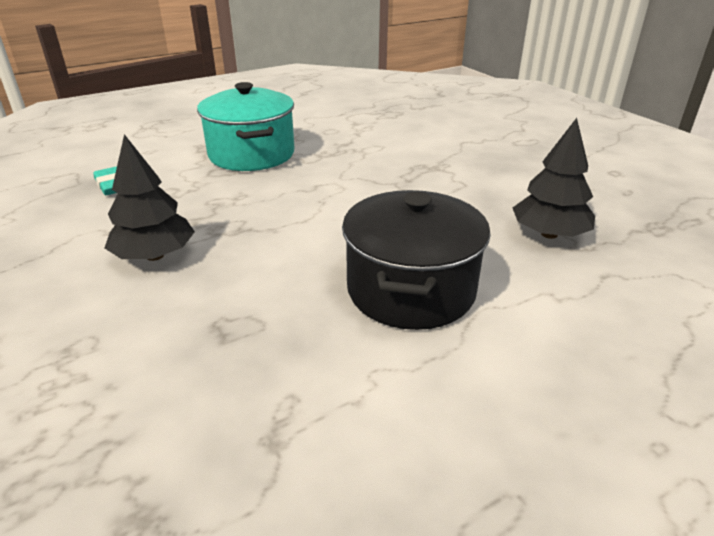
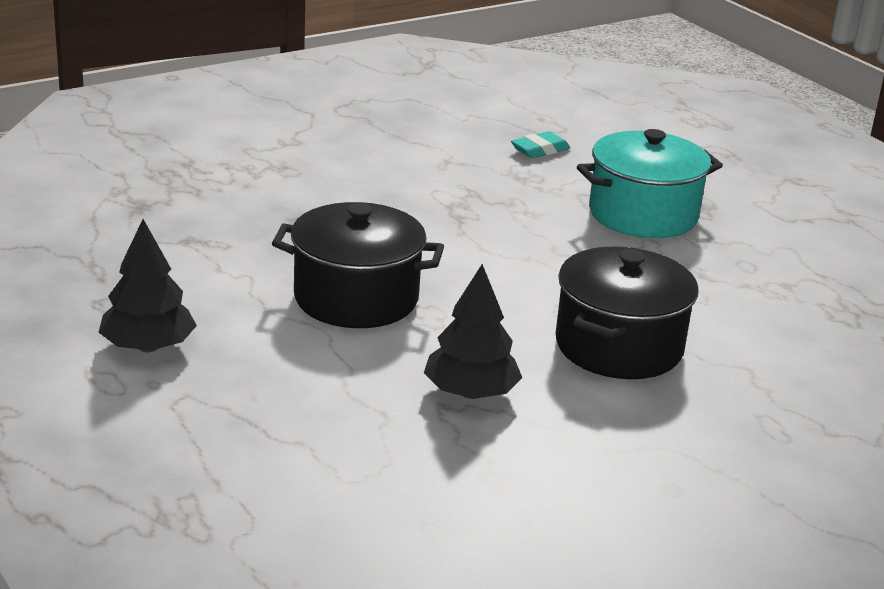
camera: 85 degrees right, 5 degrees down
(155, 255) = (408, 183): black tree -> black tree (148, 347)
(453, 176) = (619, 346): none -> black pot

